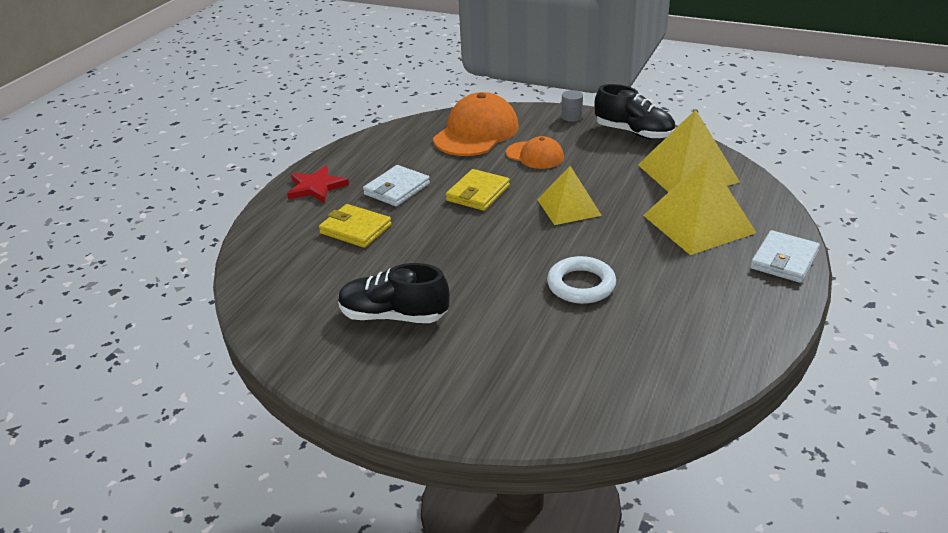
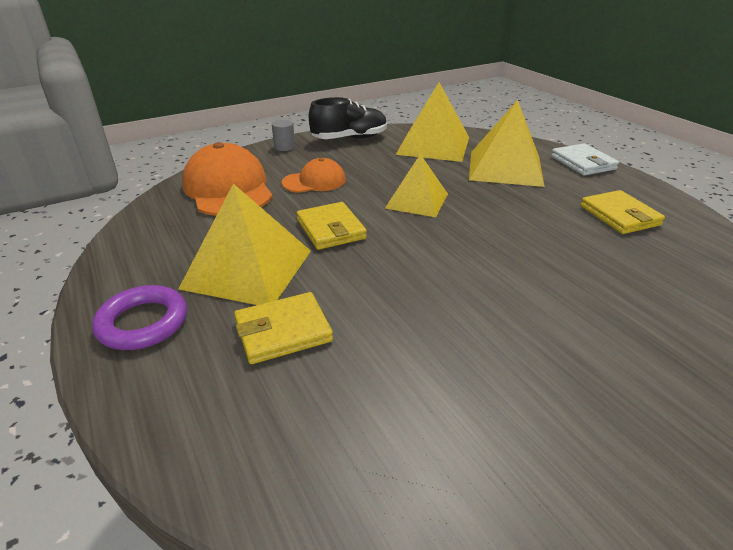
camera: 55 degrees left, 0 degrees up
(316, 187) = (143, 323): red star -> purple ring
(393, 316) = (501, 380): black shoe -> none
(397, 189) = (247, 269): white wallet -> yellow pyramid
(581, 285) = (544, 243): white ring -> none
(689, 309) = (619, 216): none -> yellow wallet

